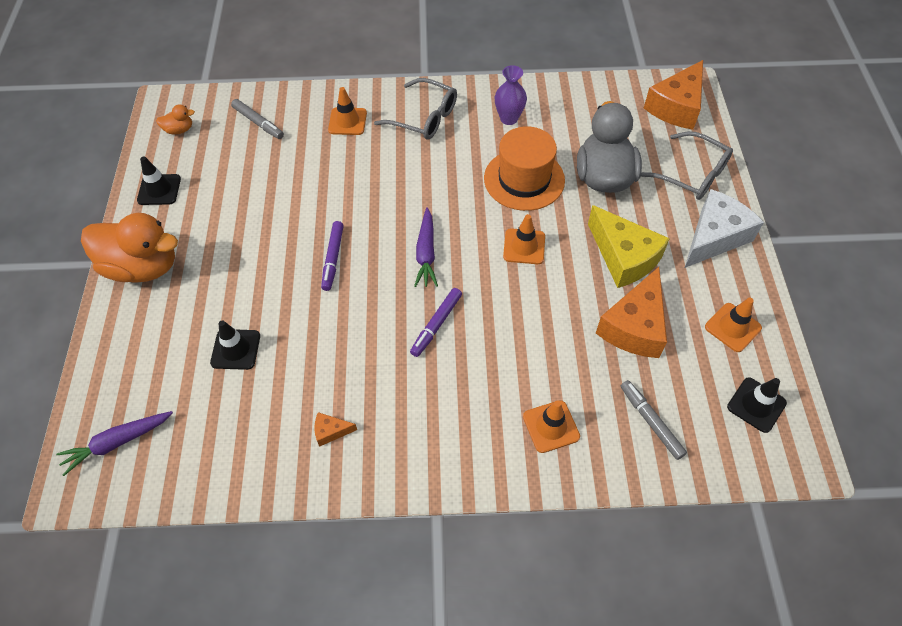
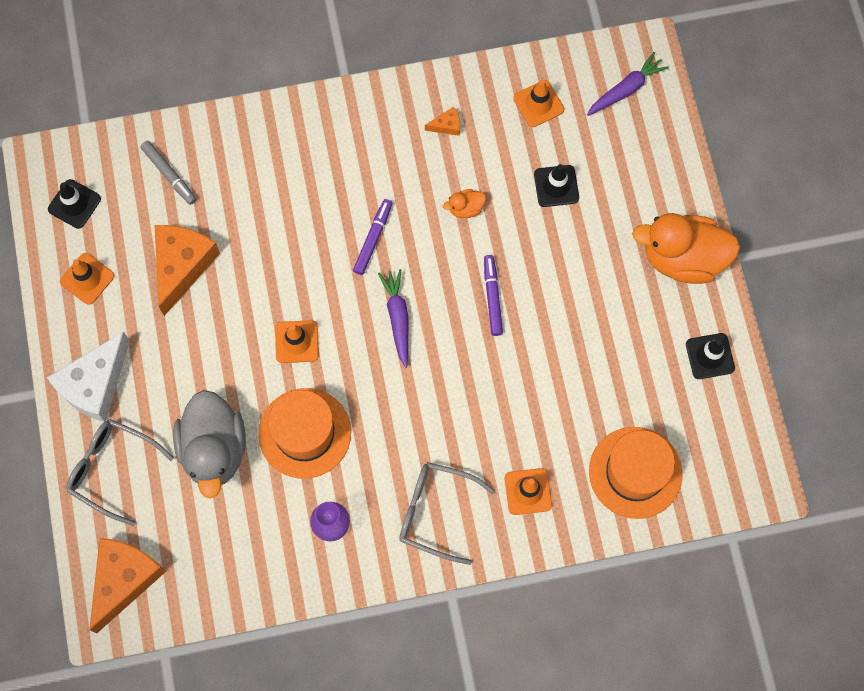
camera: 170 degrees right, 15 degrees up
(179, 130) = (725, 447): orange duck -> orange duck (465, 208)
(258, 123) = (635, 472): grey marker -> orange hat
(551, 426) = (256, 158): orange traffic cone -> orange traffic cone (538, 104)
(624, 257) = (192, 344): yellow cheese -> none

